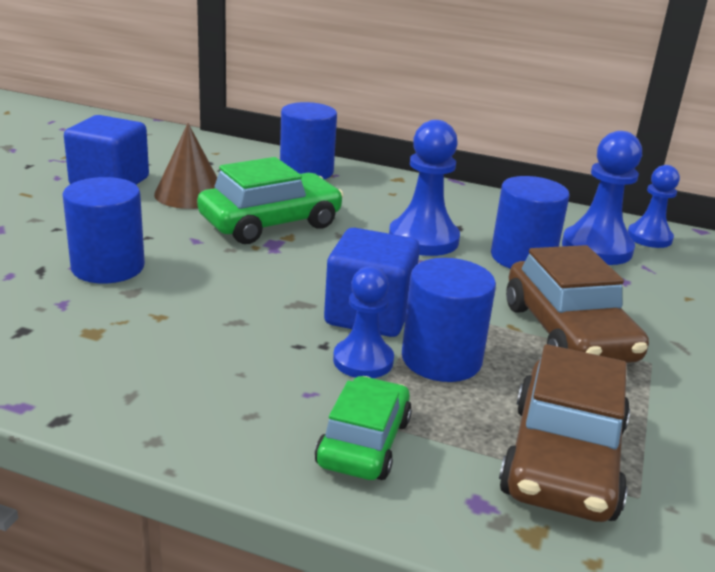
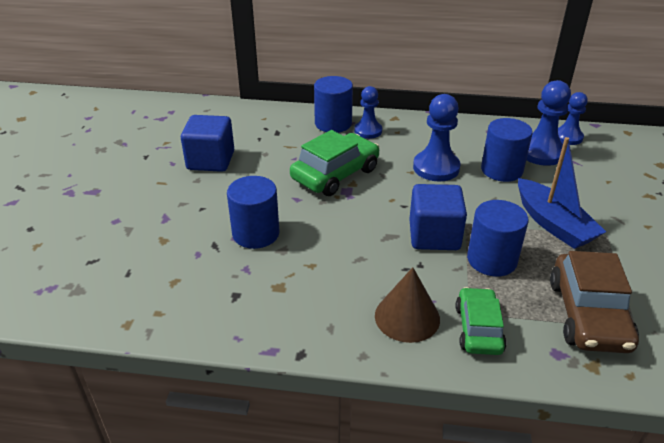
camera: 10 degrees left, 10 degrees up
(190, 194) = (269, 160): brown cone -> brown cone (407, 317)
(363, 361) = (448, 271): blue pawn -> blue pawn (368, 131)
(568, 333) = (553, 224): brown car -> blue boat

